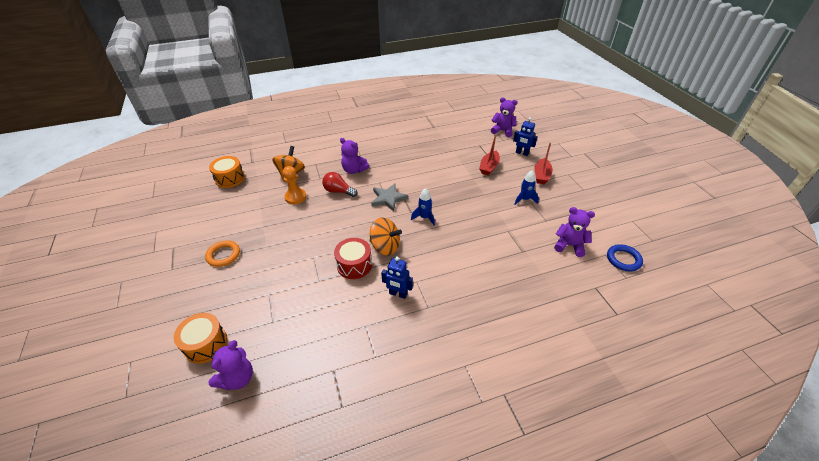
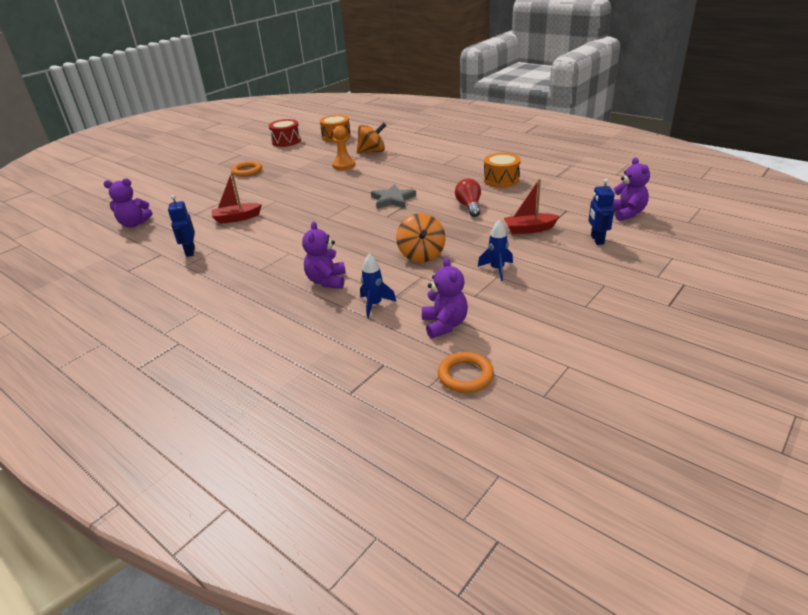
camera: 60 degrees right, 10 degrees down
(205, 344) = (158, 202): orange drum -> orange drum (501, 180)
(338, 191) = (374, 177): red light bulb -> red light bulb (469, 206)
(354, 170) = (415, 170): purple teddy bear -> purple teddy bear (327, 281)
(354, 265) = (283, 219): red drum -> red drum (286, 141)
(385, 246) = (321, 223): orange spinning top -> orange spinning top (421, 255)
(398, 294) = (265, 250): blue robot -> blue robot (190, 252)
(424, 217) = (386, 225): blue rocket -> blue rocket (375, 305)
(541, 175) = (568, 266): red boat -> red boat (237, 218)
(623, 259) = (465, 375): blue ring -> orange ring

